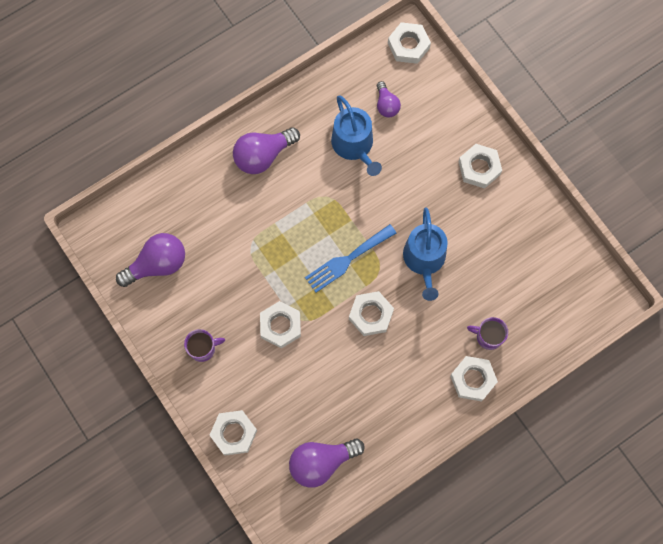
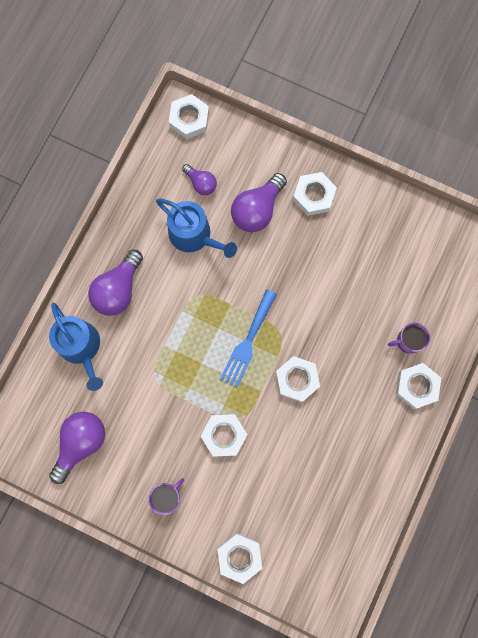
camera: 30 degrees left, 5 degrees up
(321, 462) = (331, 537): purple light bulb -> purple light bulb (257, 210)
(424, 260) = (314, 304): blue watering can -> blue watering can (81, 347)

